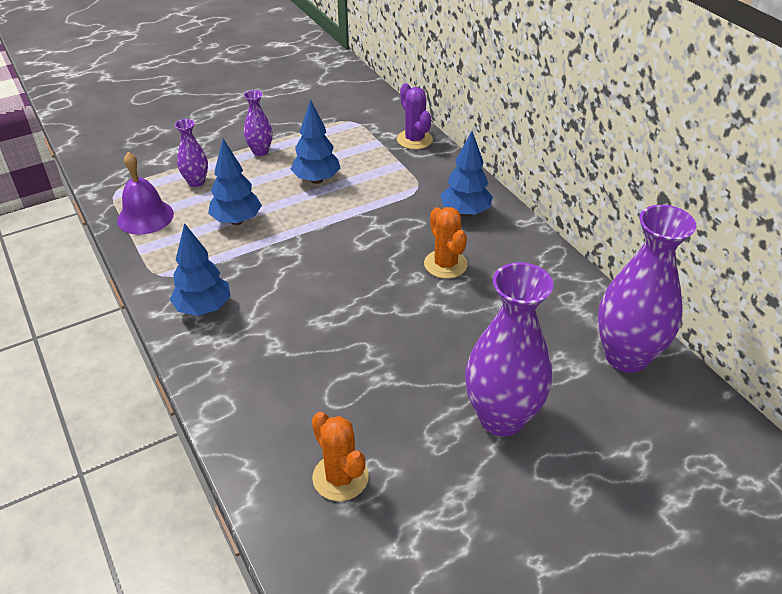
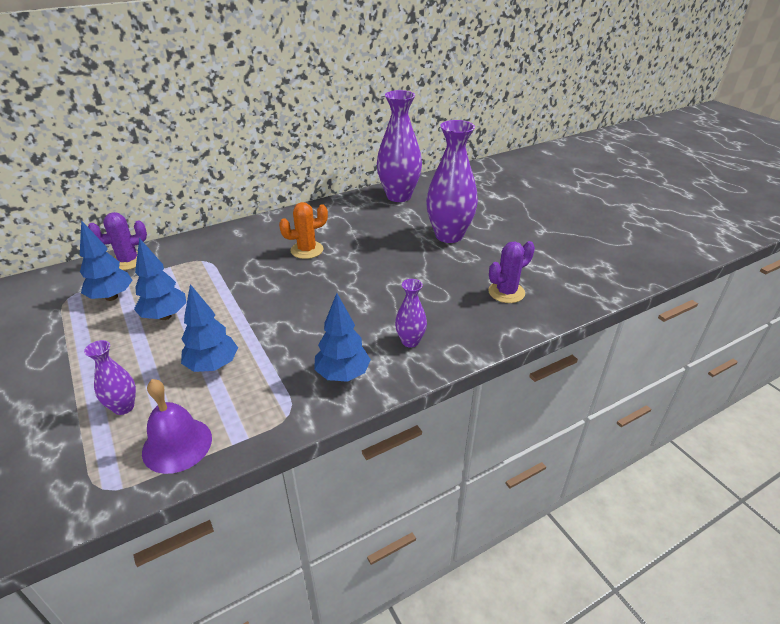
camera: 90 degrees left, 5 degrees down
(260, 151) = (87, 359): purple vase -> purple vase (410, 341)
(340, 477) = (506, 292): orange cactus -> purple cactus
(465, 212) = (247, 240): blue tree -> blue tree (111, 297)

